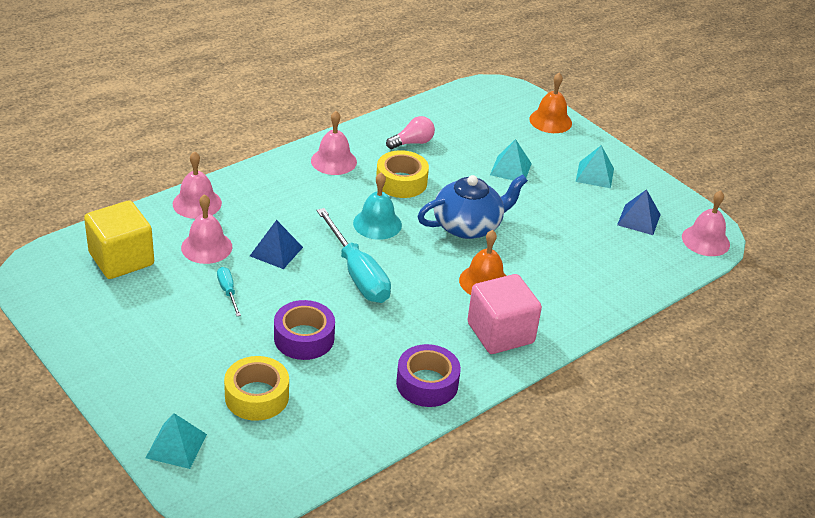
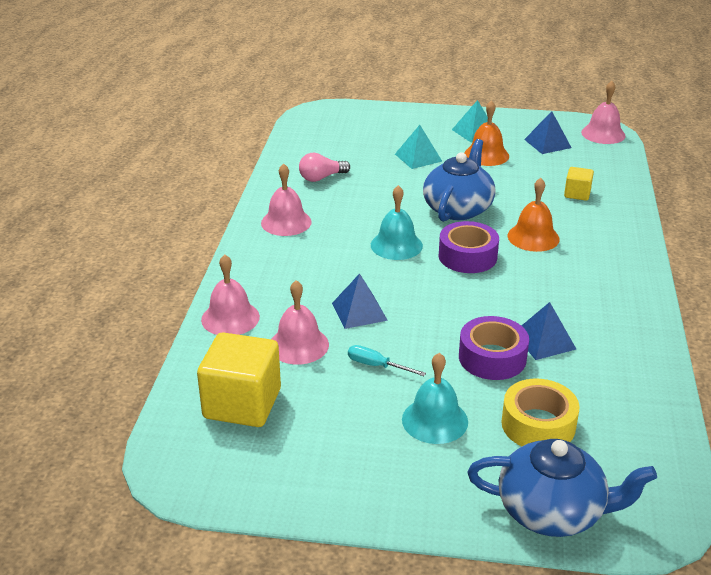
camera: 40 degrees left, 5 degrees down
(176, 446) = (552, 511): turquoise pyramid -> blue teapot
(204, 347) = (435, 420): none -> turquoise bell
(356, 353) = (544, 341): none -> blue pyramid
(357, 274) = (446, 287): turquoise screwdriver -> none
(401, 182) = (361, 207): yellow tape -> none
(412, 143) = (321, 178): pink light bulb -> pink light bulb turned 135 degrees counterclockwise
(427, 383) = (623, 327): purple tape -> purple tape (467, 256)
(500, 333) = (602, 262): pink cube -> none
(550, 121) = (388, 114): orange bell -> orange bell (486, 155)
(583, 273) = (577, 194): none -> yellow cube

